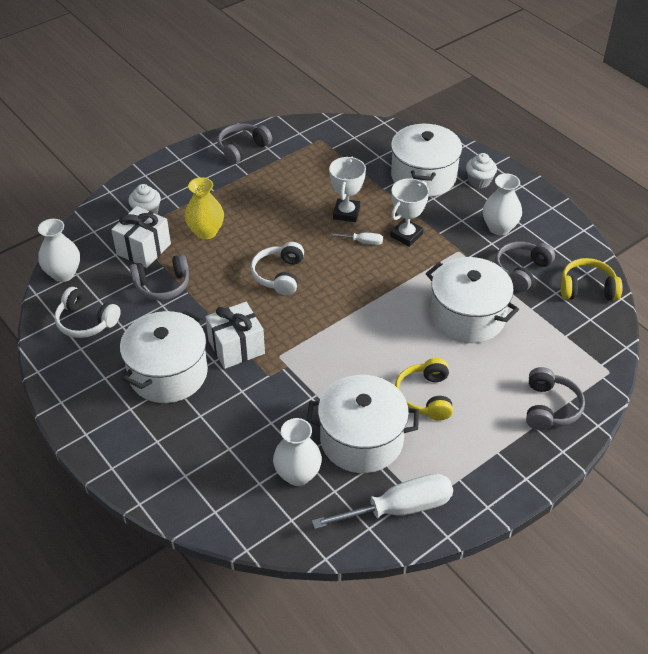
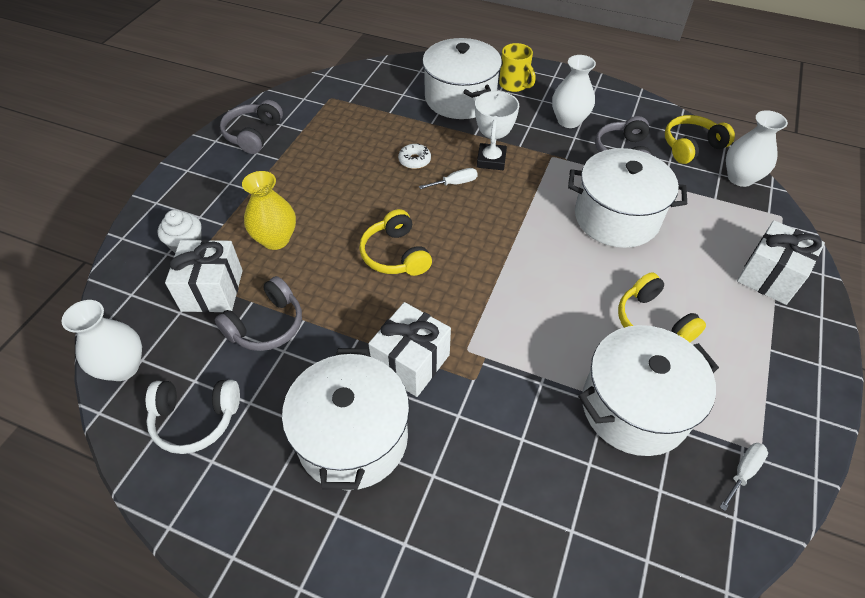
camera: 30 degrees left, 5 degrees up
(279, 275) = (395, 255): white headphones -> yellow headphones
(297, 474) = (605, 492): white vase -> white vase (740, 178)
(346, 213) = (414, 160): white trophy -> white donut
(399, 508) = (743, 472): white screwdriver -> white screwdriver, size x0.46
(479, 181) = (514, 85): white cupcake -> yellow mug
(550, 407) = (769, 276): grey headphones -> white gift

